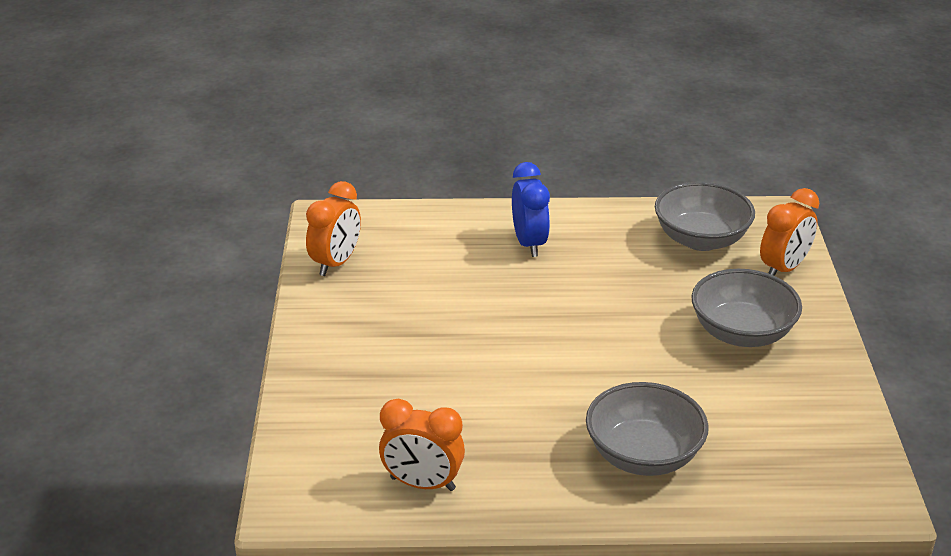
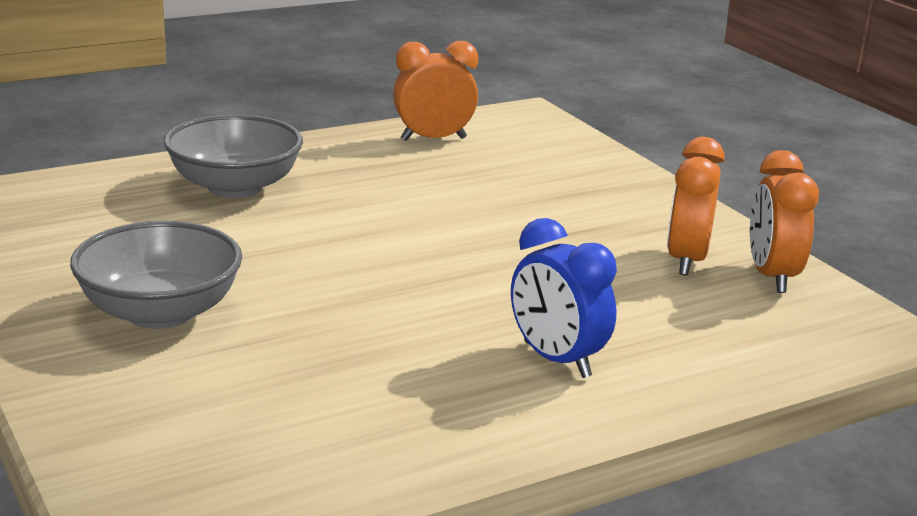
camera: 150 degrees right, 10 degrees down
(701, 239) = (282, 435): grey bowl -> none
(784, 269) = (112, 418): orange clock -> orange clock (686, 260)

